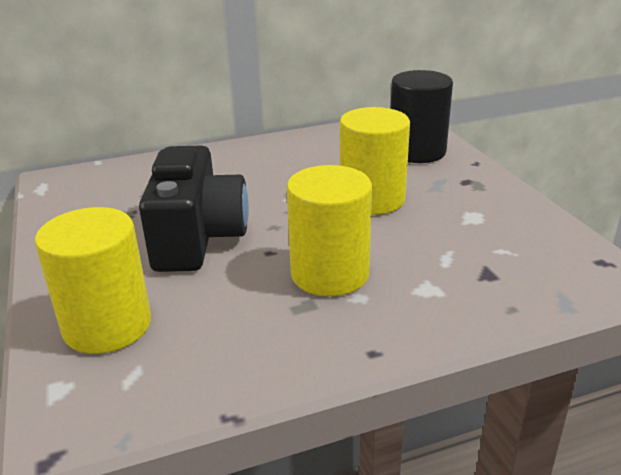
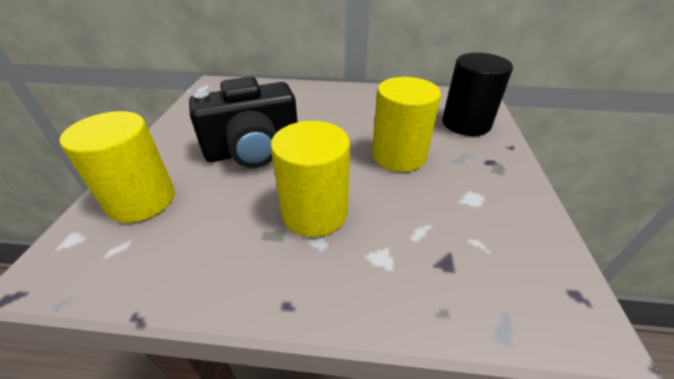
camera: 25 degrees right, 10 degrees up
(198, 238) = (253, 150): black camera -> black camera turned 45 degrees clockwise

